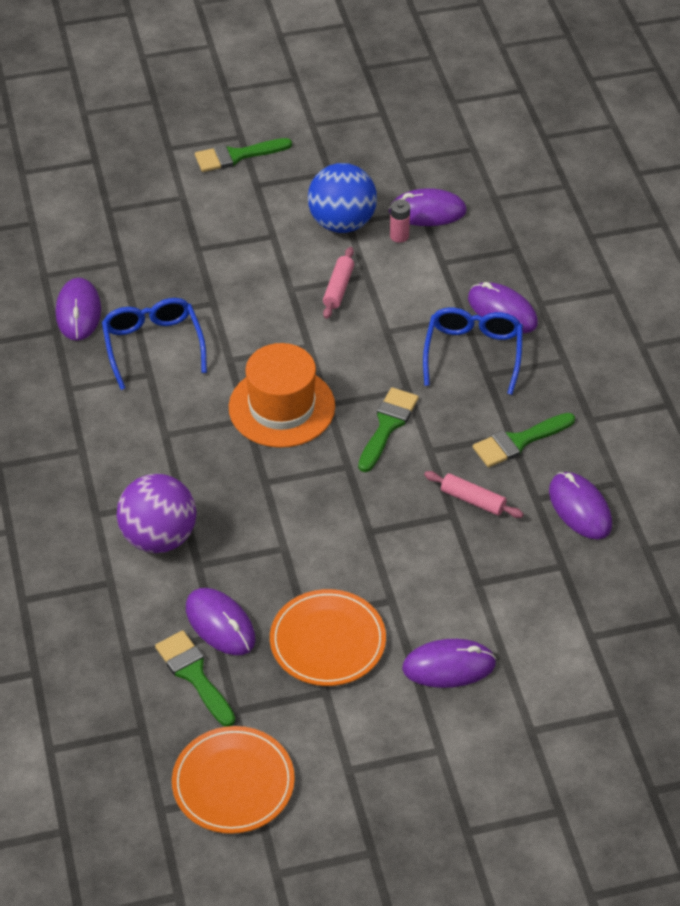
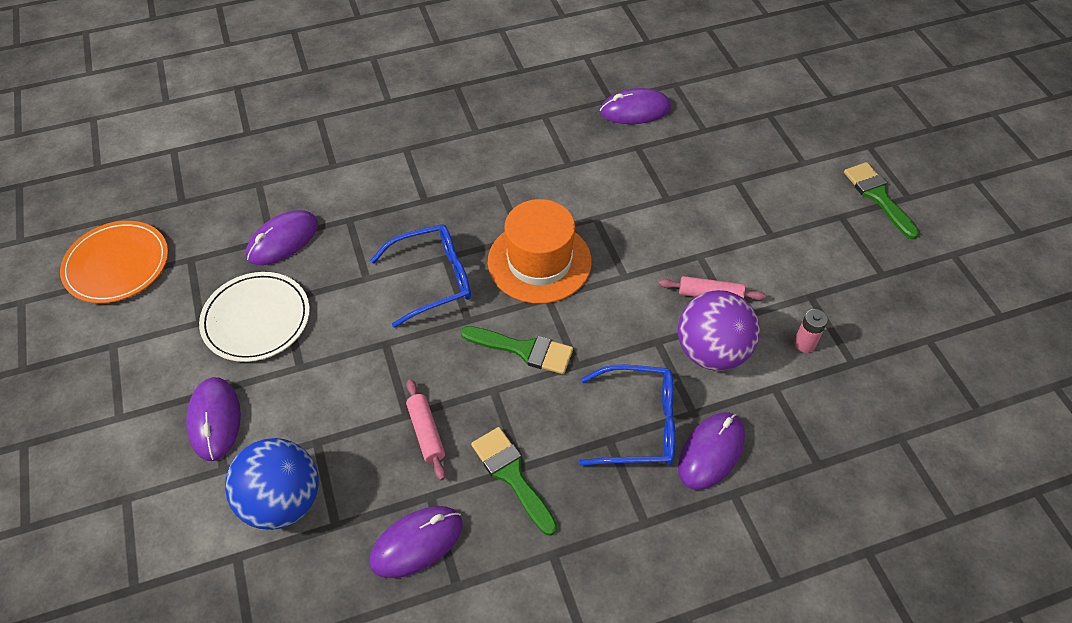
camera: 85 degrees right, 5 degrees up
(153, 346) = (603, 162): blue glasses -> blue glasses (433, 279)
(159, 537) = (380, 190): purple ball -> purple ball (712, 351)
(194, 674) = (231, 228): green brush -> none
(327, 641) = (256, 319): orange plate -> white plate
(342, 223) = (808, 291): blue ball -> blue ball (282, 501)
(427, 211) = (852, 368): purple mouse -> none
(473, 500) = (426, 432): pink rolling pin -> pink rolling pin turned 45 degrees counterclockwise

